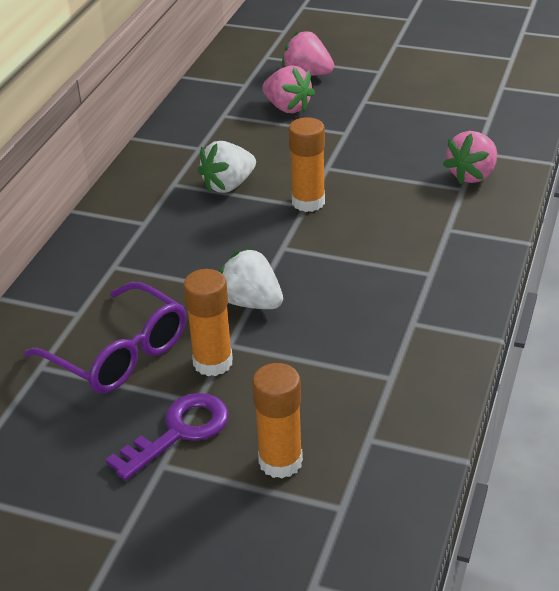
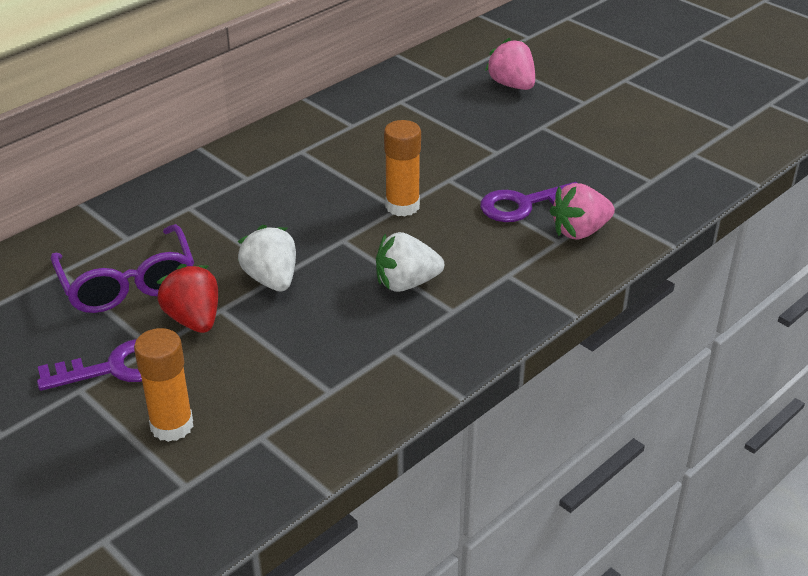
camera: 25 degrees right, 0 degrees up
(213, 362) = (194, 320): orange glue stick -> red strawberry
(228, 185) = (346, 168): white strawberry -> white strawberry (406, 283)
(287, 108) = (464, 112): pink strawberry -> none
(408, 168) = (523, 205): none -> purple key

